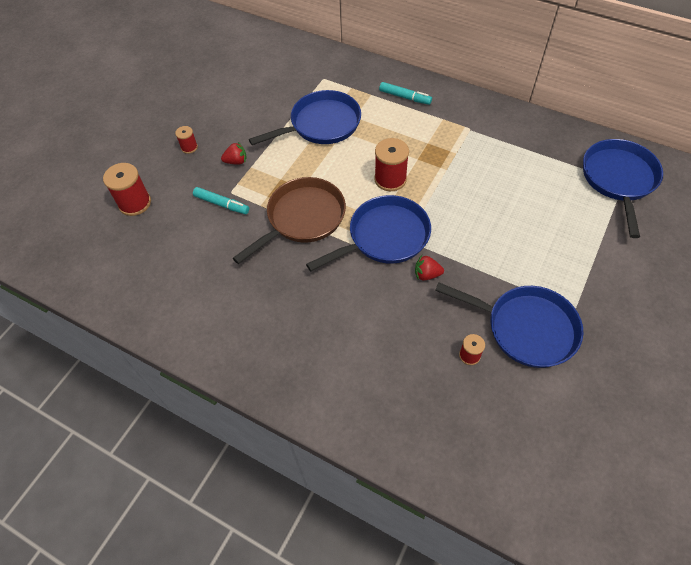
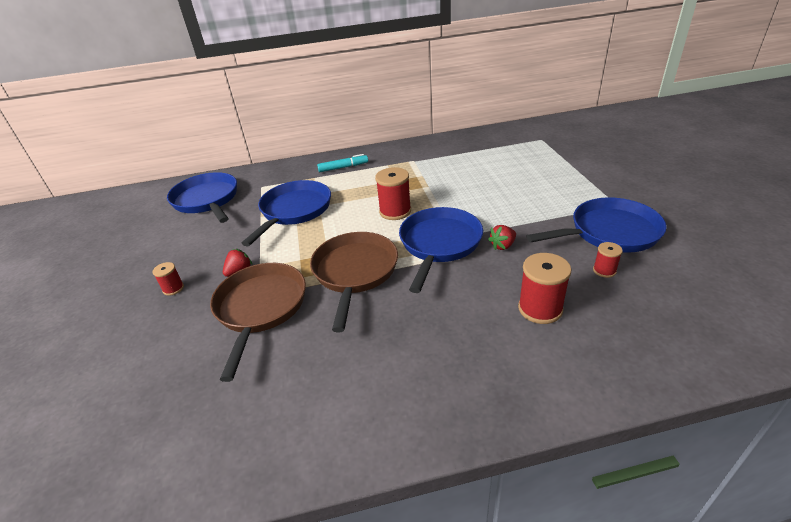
camera: 40 degrees left, 20 degrees down
(135, 203) = (150, 367): red spool -> red spool (540, 309)
(222, 204) = (260, 308): turquoise marker -> brown pan
(618, 179) = (537, 139): blue pan -> blue pan (207, 200)

